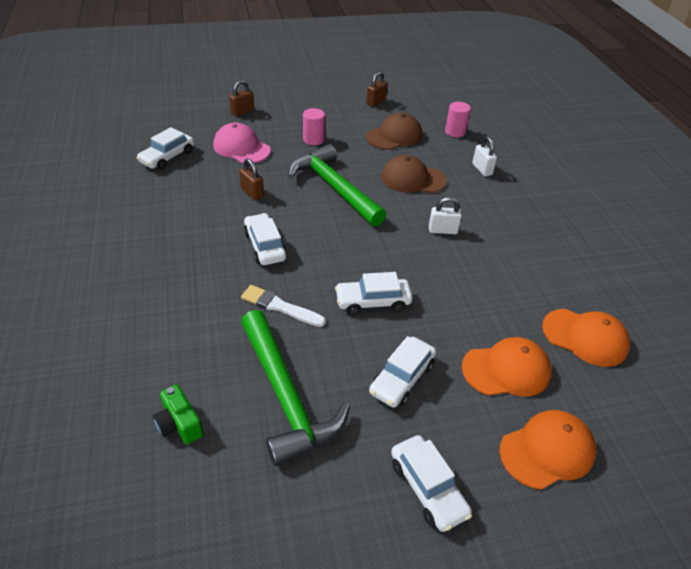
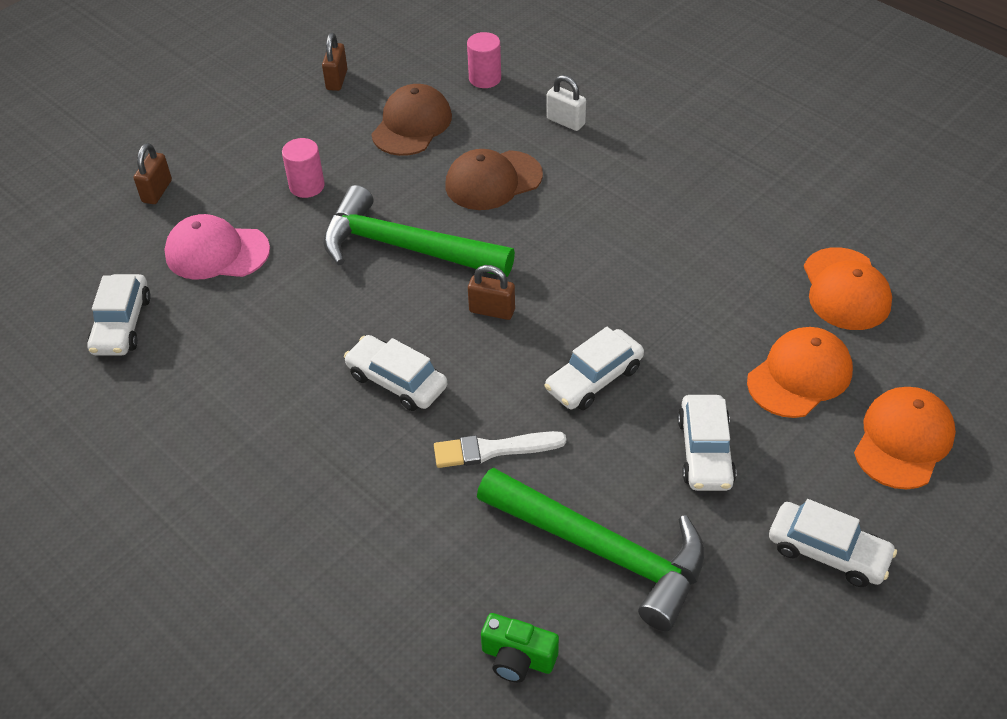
camera: 30 degrees left, 5 degrees up
(252, 193) = (303, 314): brown padlock -> brown padlock (492, 310)
(442, 230) = (592, 237): white padlock -> none
(585, 337) = (845, 289): orange cap -> orange cap turned 90 degrees clockwise

